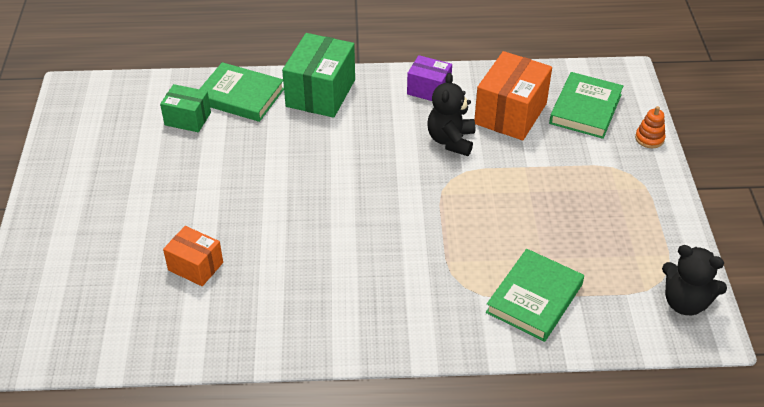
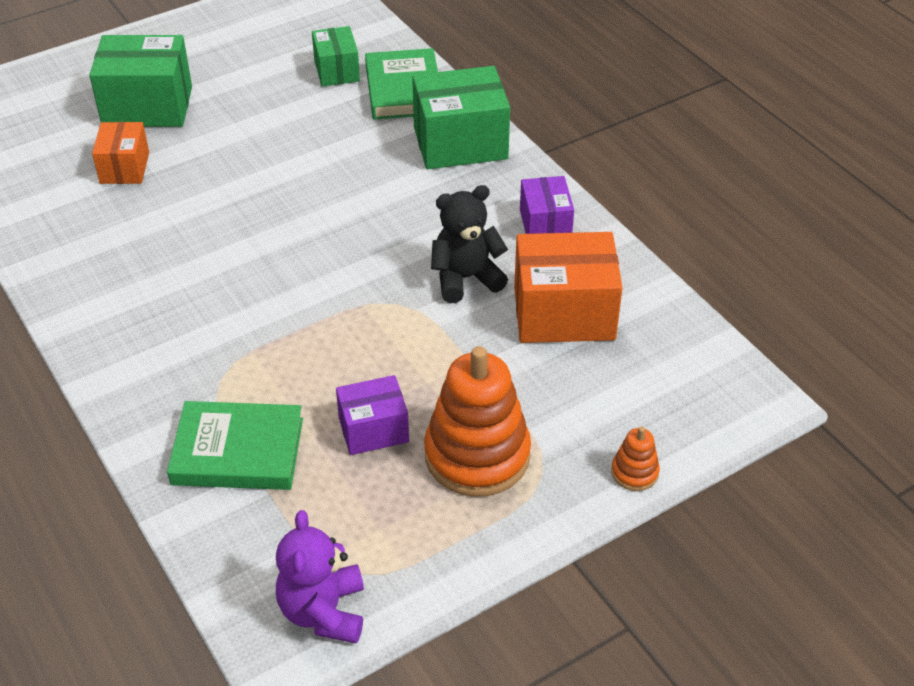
camera: 60 degrees right, 0 degrees up
(131, 230) = (147, 106): none -> green box
(554, 229) = (373, 430): none -> purple box
(585, 109) = (639, 383): green book -> none
(601, 193) = (477, 455): none -> orange stacking toy
(685, 302) = (323, 611): black teddy bear -> purple teddy bear

